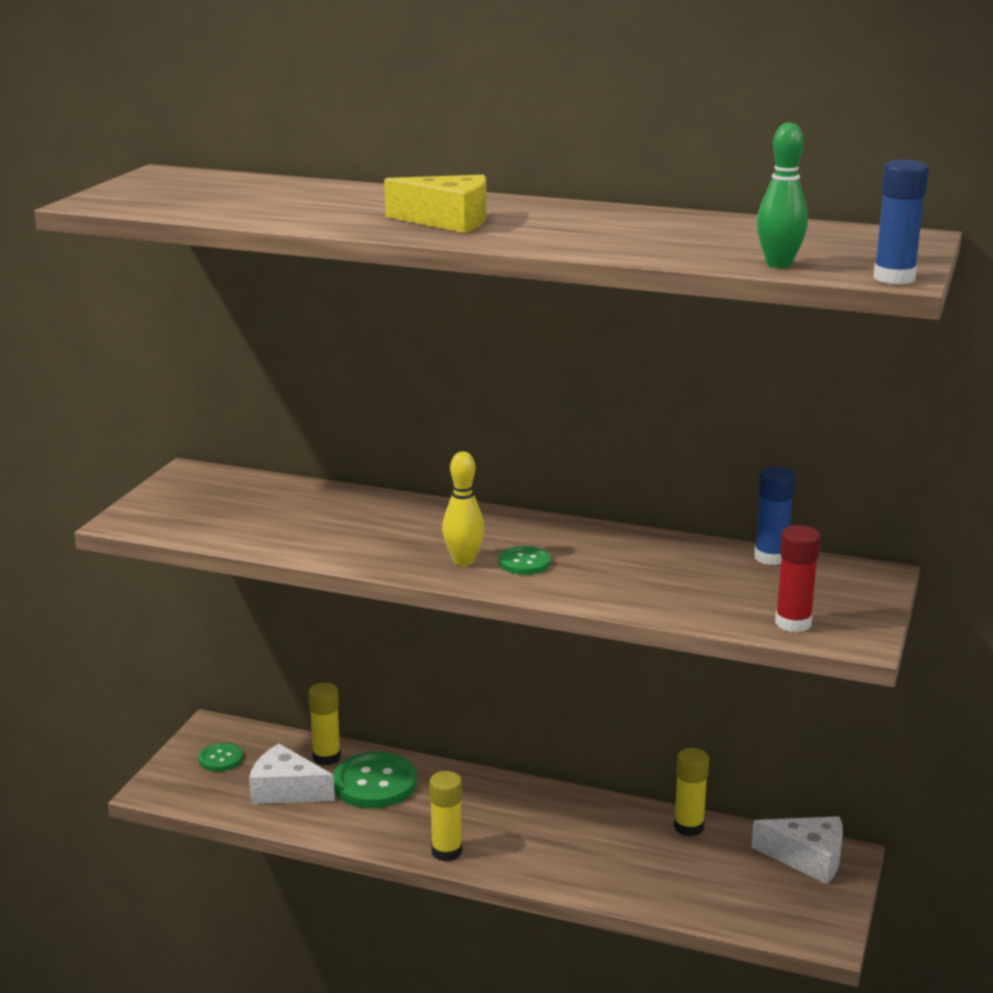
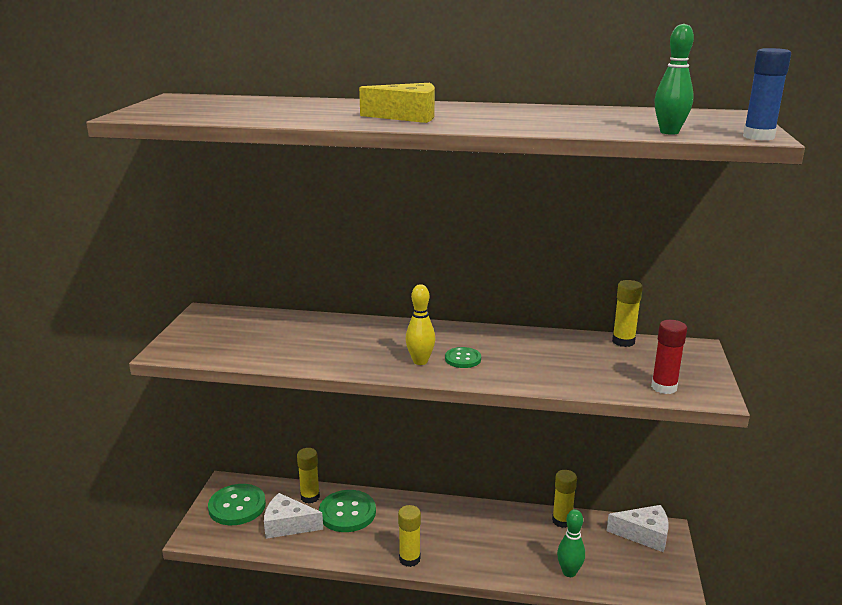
camera: 10 degrees left, 0 degrees up
(221, 759) = (237, 506): green button -> green button, size x1.86
(673, 894) = (569, 572): none -> green bowling pin
(770, 557) = (623, 341): blue glue stick -> yellow glue stick

